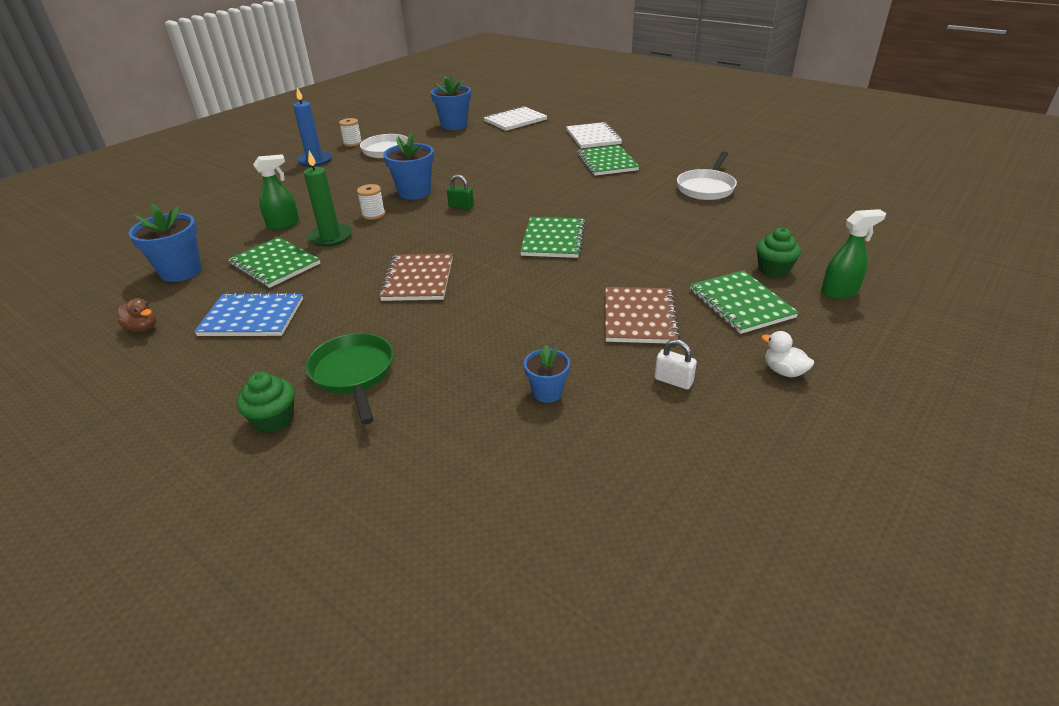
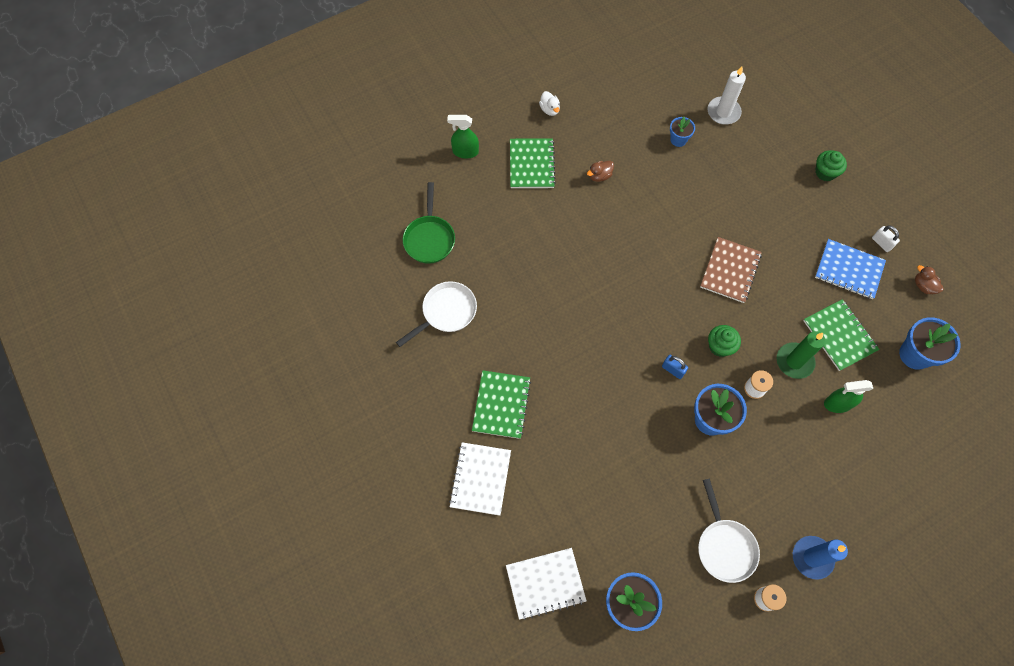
camera: 160 degrees left, 30 degrees up
(354, 374) = (781, 190): green pan -> green pan (429, 238)
(461, 207) = (673, 370): green padlock -> blue padlock
(482, 460) = (723, 112): none -> white candle
(553, 239) = (614, 283): green notebook -> none
(639, 317) = (599, 176): brown notebook -> brown duck
(673, 381) = (609, 124): white padlock -> white padlock (881, 243)
(773, 269) = (485, 187): green cupcake -> green cupcake (720, 346)

